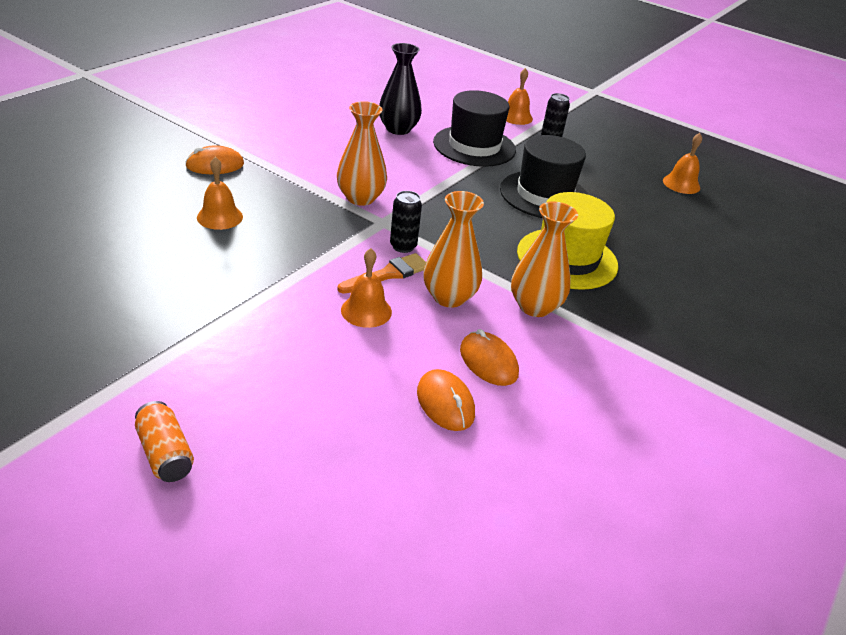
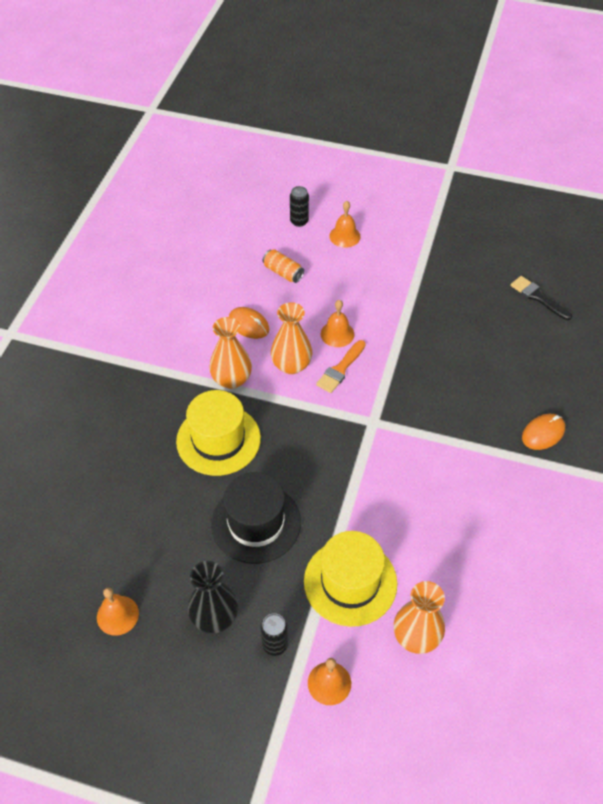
camera: 165 degrees right, 15 degrees up
(53, 263) = (538, 297): none -> black brush
(165, 453) = (377, 224): orange can -> orange can (283, 272)
(220, 217) = (486, 376): orange bell -> orange bell (344, 236)
(360, 198) = (406, 443): orange vase -> orange vase (416, 636)
(398, 129) = (439, 577): black vase -> black vase (214, 617)
(403, 246) = (344, 401): black can -> black can (299, 221)
(445, 403) = (263, 291): orange mouse -> none
(474, 146) = (350, 582): black hat -> yellow hat

